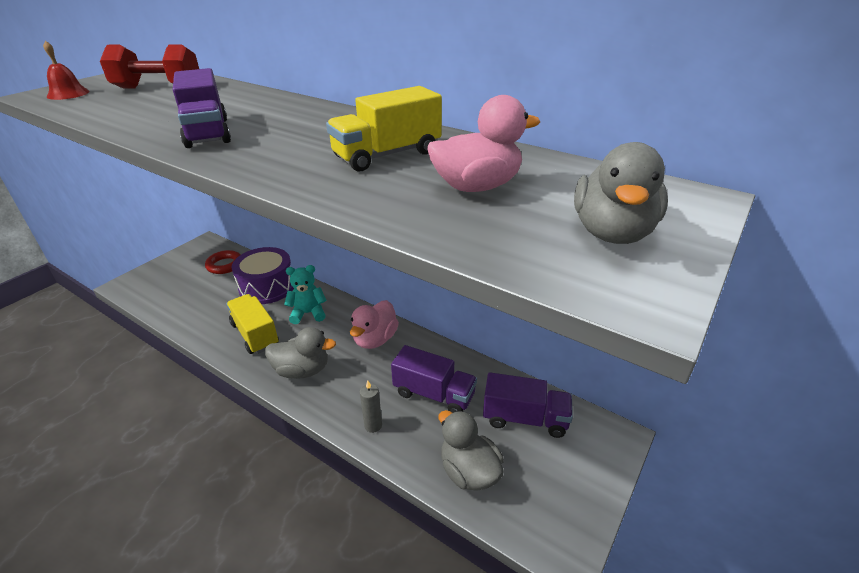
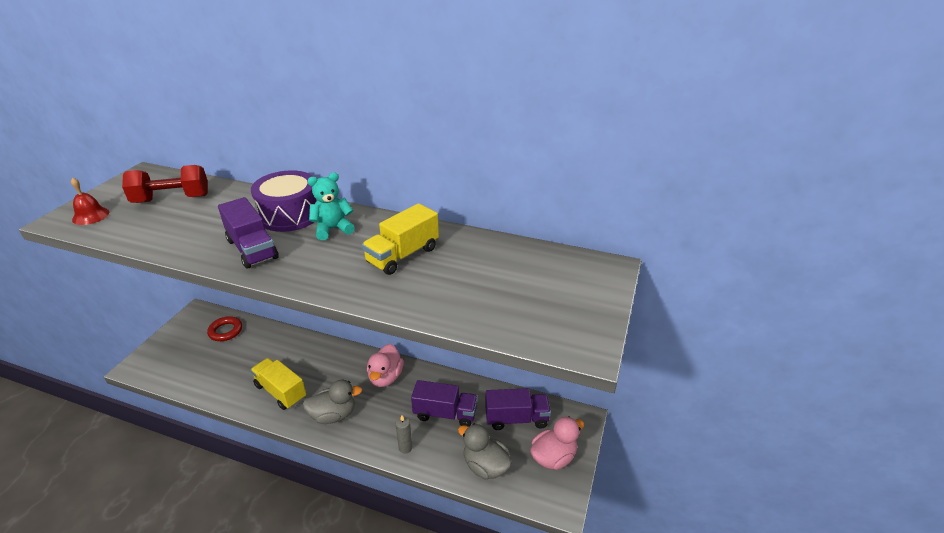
camera: 15 degrees left, 0 degrees up
(267, 287) = (274, 346): purple drum -> purple drum (290, 214)
(308, 313) = (321, 364): turquoise teddy bear -> turquoise teddy bear (333, 229)
(477, 187) = (474, 277): pink duck -> pink duck (553, 457)
(612, 233) = (564, 304): grey duck -> none

